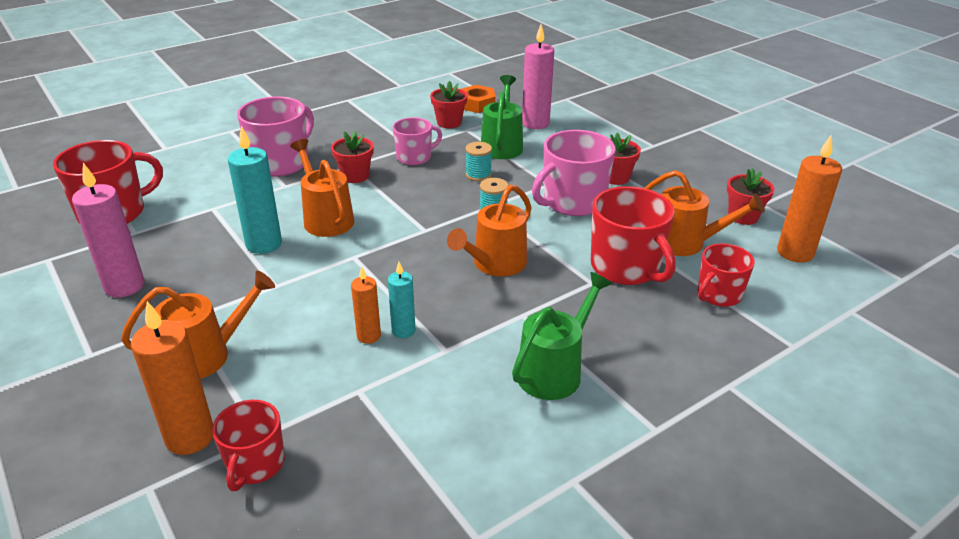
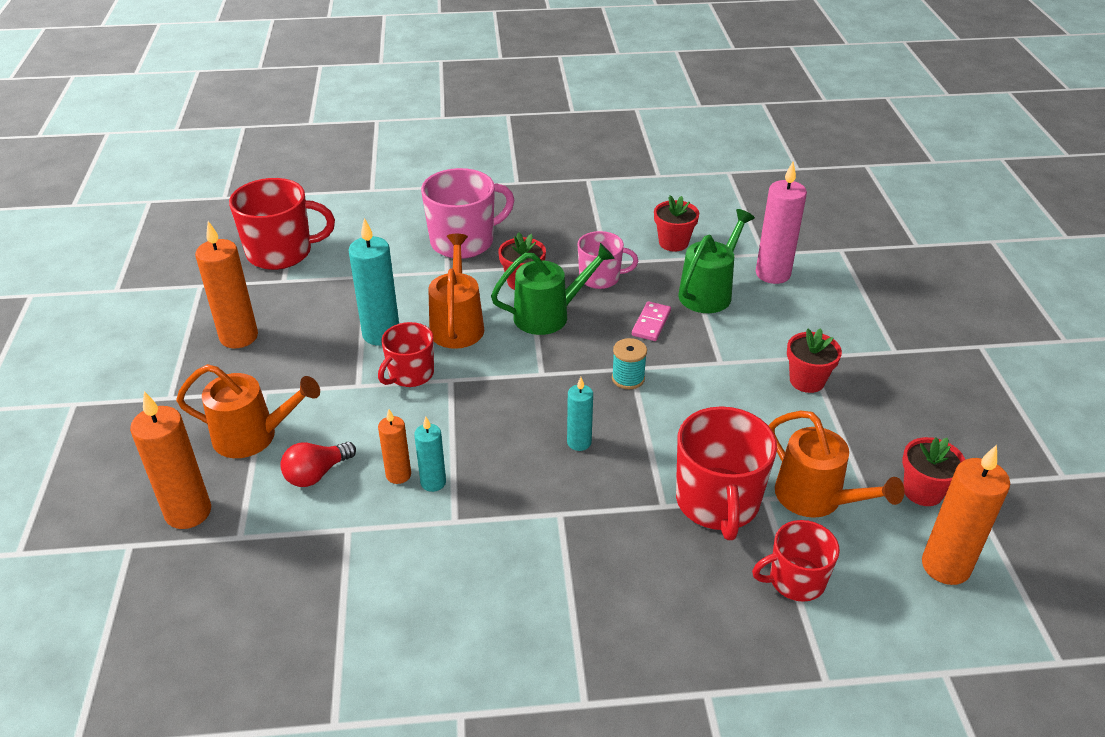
camera: 30 degrees right, 5 degrees up
(124, 286) = (239, 337): pink candle -> orange candle
(255, 465) = (216, 562): red mug -> red mug (410, 374)
(293, 361) = (316, 474): none -> red light bulb
(477, 104) = (725, 226): orange nut -> none
(478, 175) = (651, 323): turquoise spool -> pink domino
(494, 264) = (579, 442): orange watering can -> turquoise candle
(555, 370) = (540, 590): green watering can -> green watering can (549, 315)
(572, 202) = (727, 396): pink mug -> none

